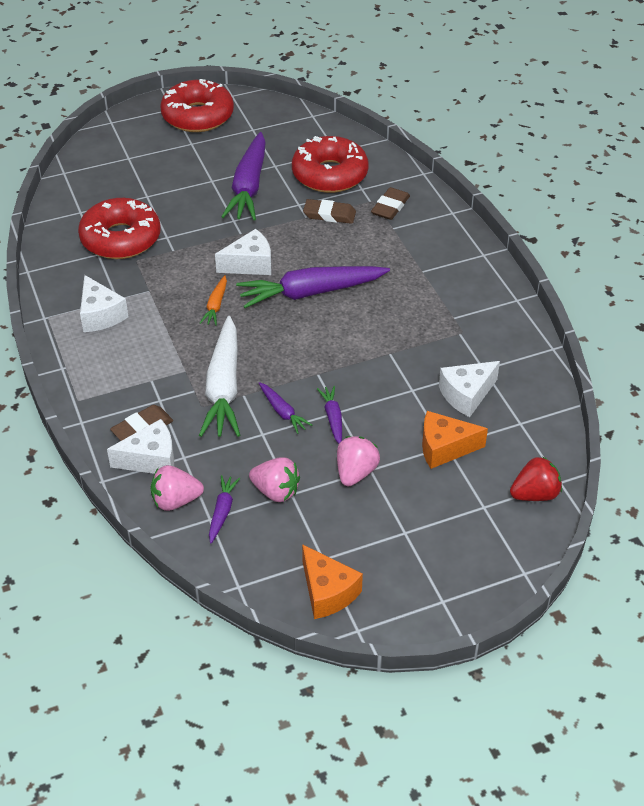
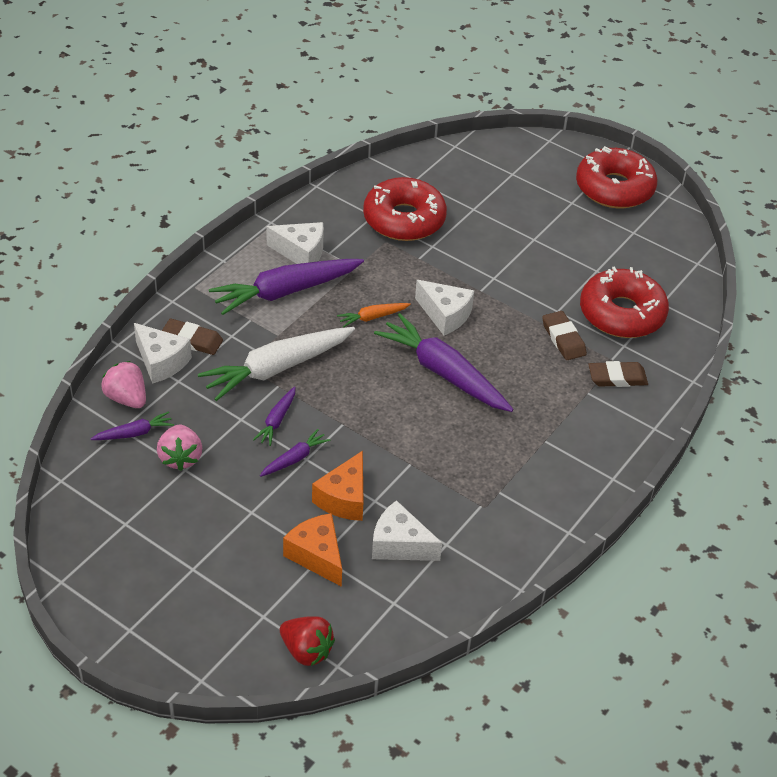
camera: 55 degrees right, 0 degrees up
(100, 315) = (301, 252): white cheese -> white cheese turned 105 degrees counterclockwise
(249, 187) = (549, 267): purple carrot -> purple carrot (285, 292)
(327, 592) = (90, 542): orange cheese -> orange cheese (344, 498)
(355, 472) = (240, 503): pink strawberry -> none

